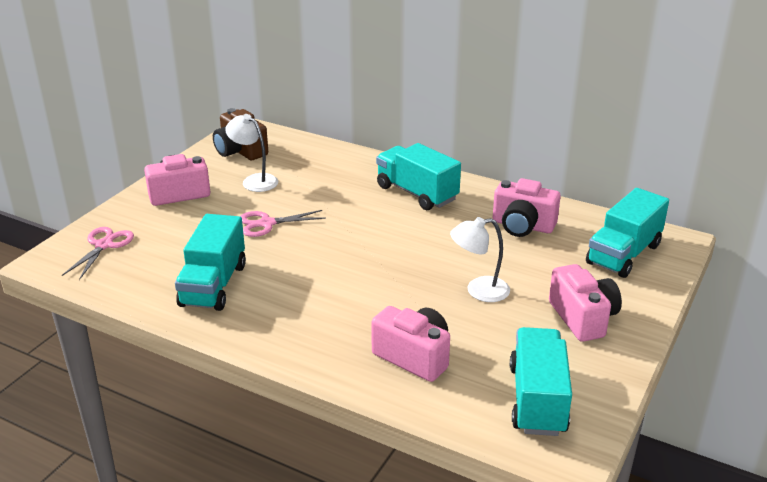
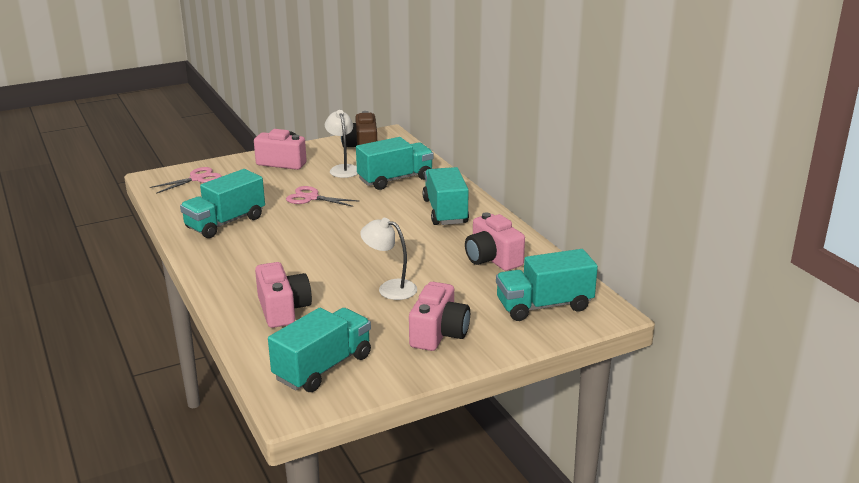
camera: 35 degrees right, 5 degrees down
(323, 175) = (395, 179): none -> turquoise truck

